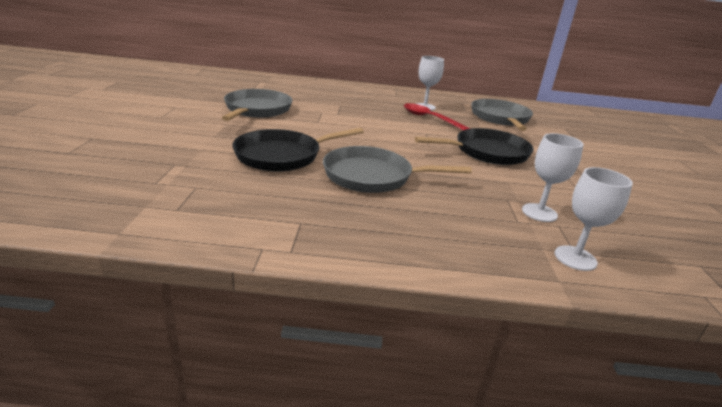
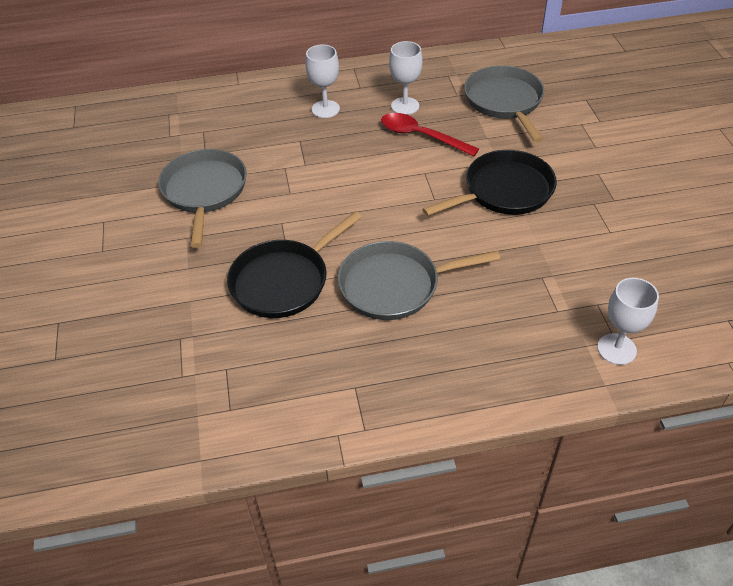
camera: 10 degrees left, 20 degrees up
(539, 212) = (576, 289): white goblet -> white goblet (325, 109)

